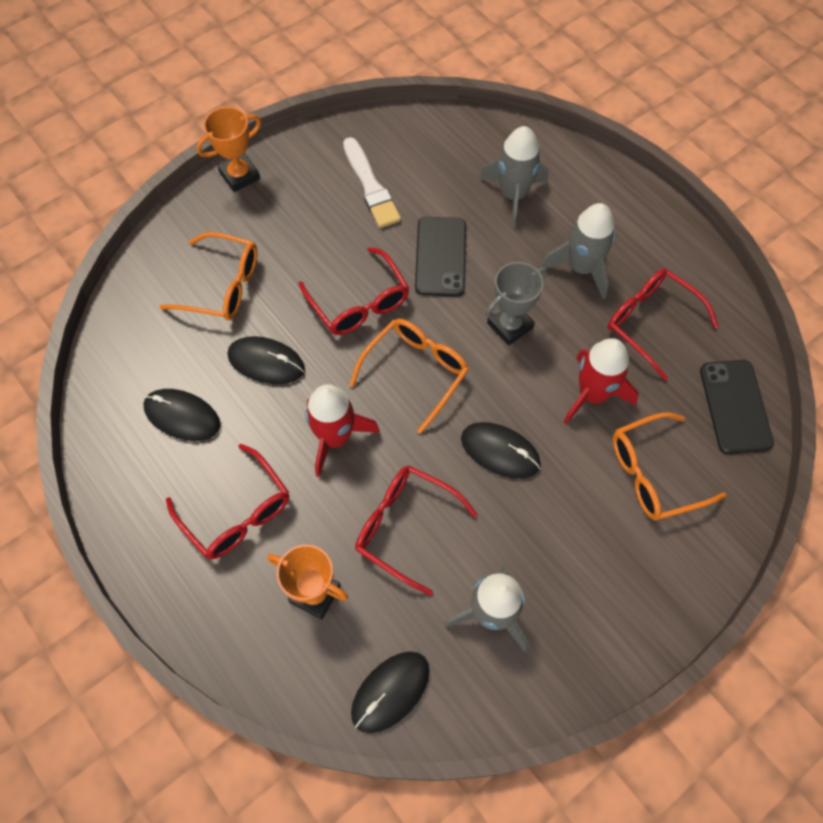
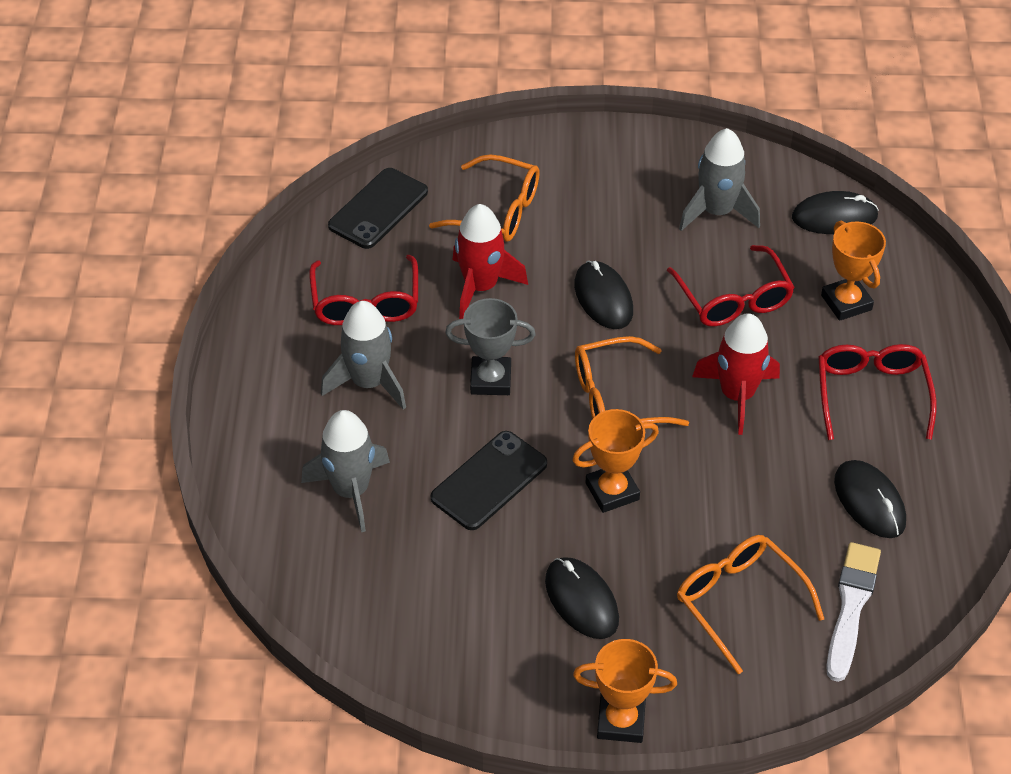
camera: 140 degrees left, 15 degrees down
(266, 362) = (751, 497): black mouse -> black mouse (581, 600)
(359, 303) = (612, 491): red glasses -> orange trophy
(370, 186) = (486, 603): white brush -> white brush (851, 607)

